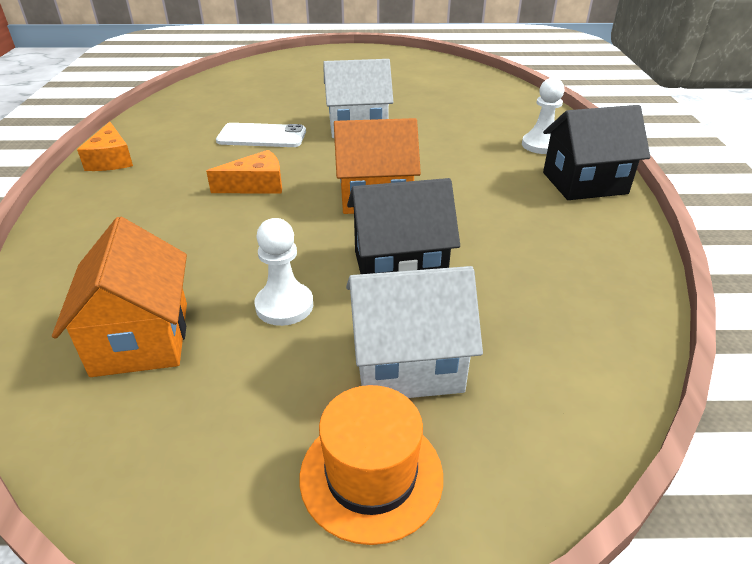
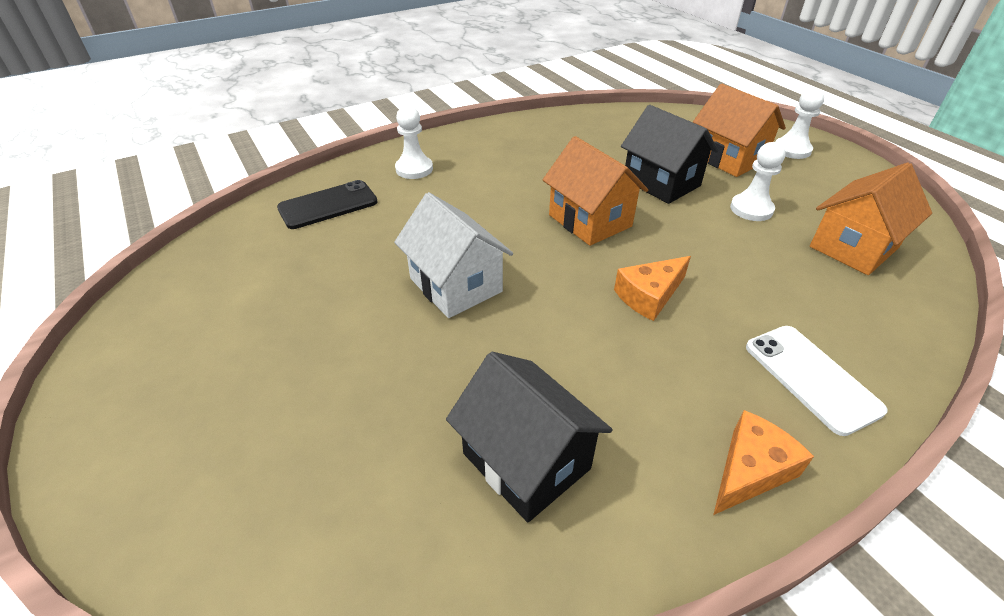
camera: 120 degrees left, 5 degrees up
(256, 185) = (649, 296): orange cheese -> orange cheese turned 75 degrees counterclockwise
(262, 136) = (548, 354): white phone -> white phone (811, 378)
(371, 475) = (792, 150): orange hat -> white pawn
(407, 364) = (728, 158): white house -> orange house
(503, 107) = (328, 205): none -> black phone
(584, 183) = (471, 142): black house -> black house (526, 461)

